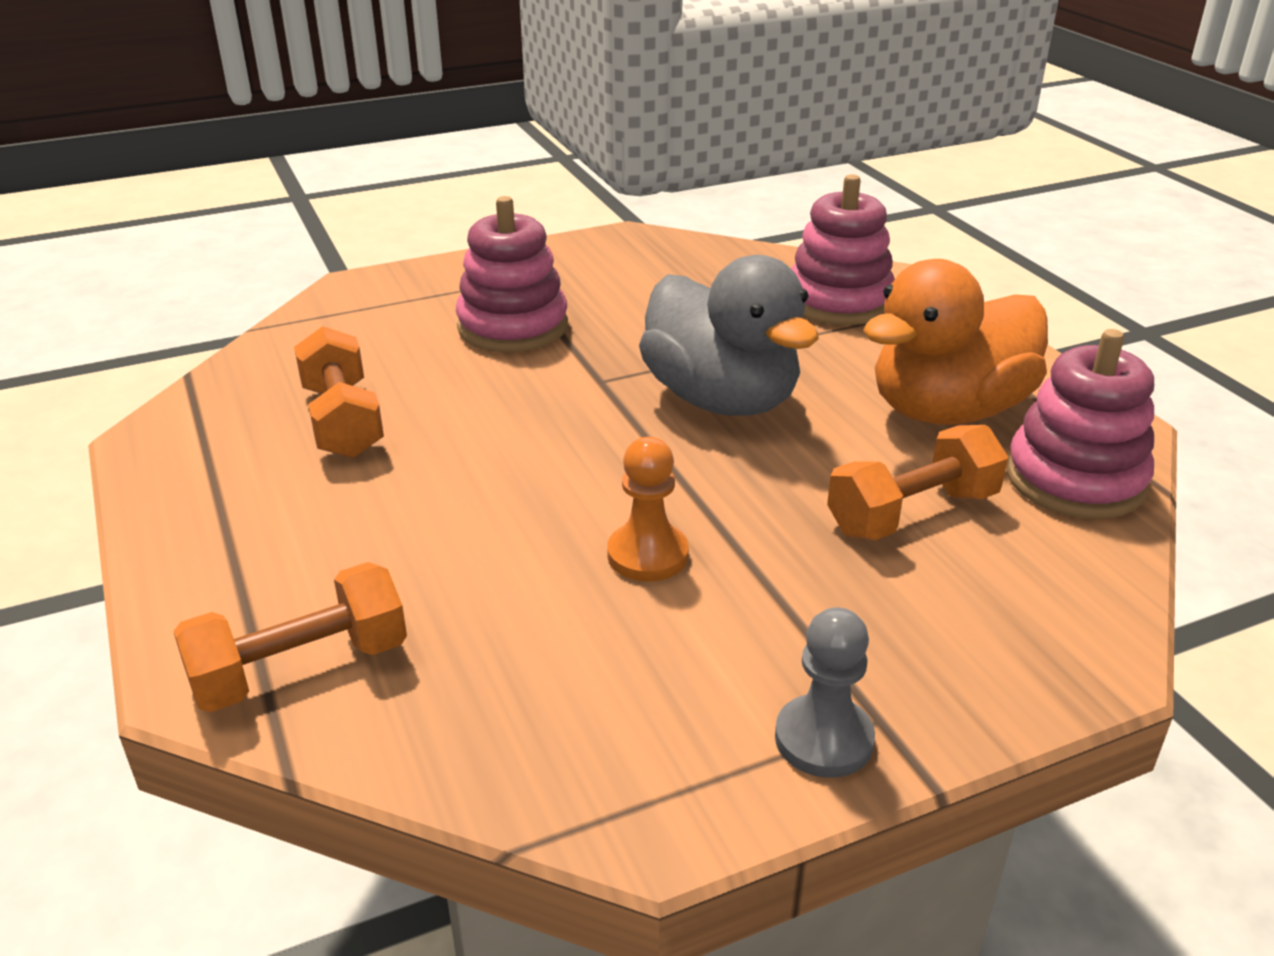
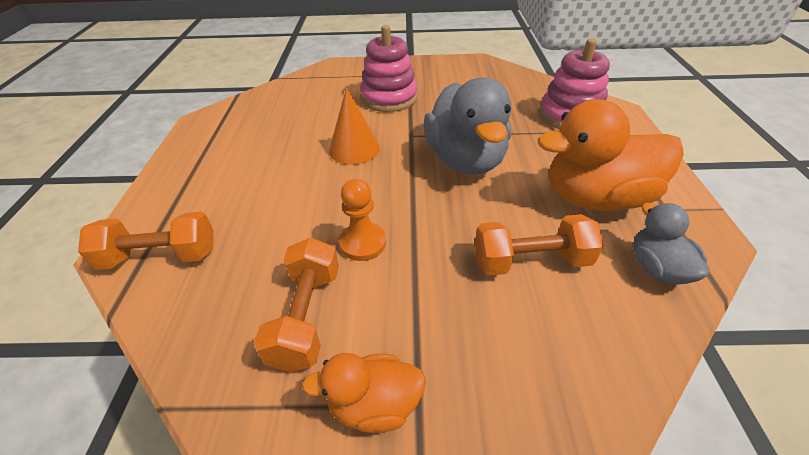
camera: 25 degrees right, 10 degrees up
(342, 421) = (279, 130): orange dumbbell -> orange dumbbell (306, 316)
(517, 423) = (354, 149): none -> orange cone
(823, 739) = (374, 405): grey pawn -> orange duck
(1075, 479) = (657, 268): pink stacking toy -> grey duck

